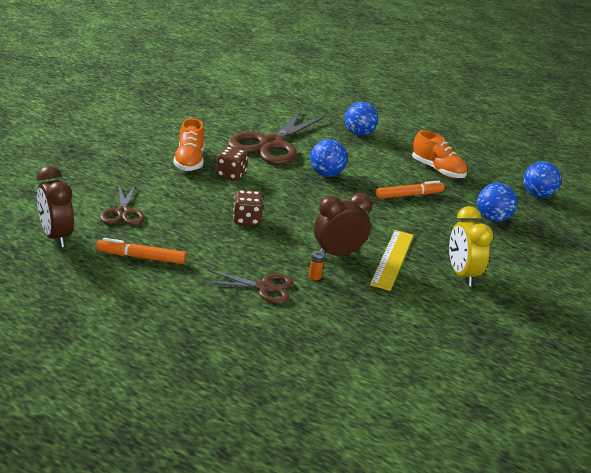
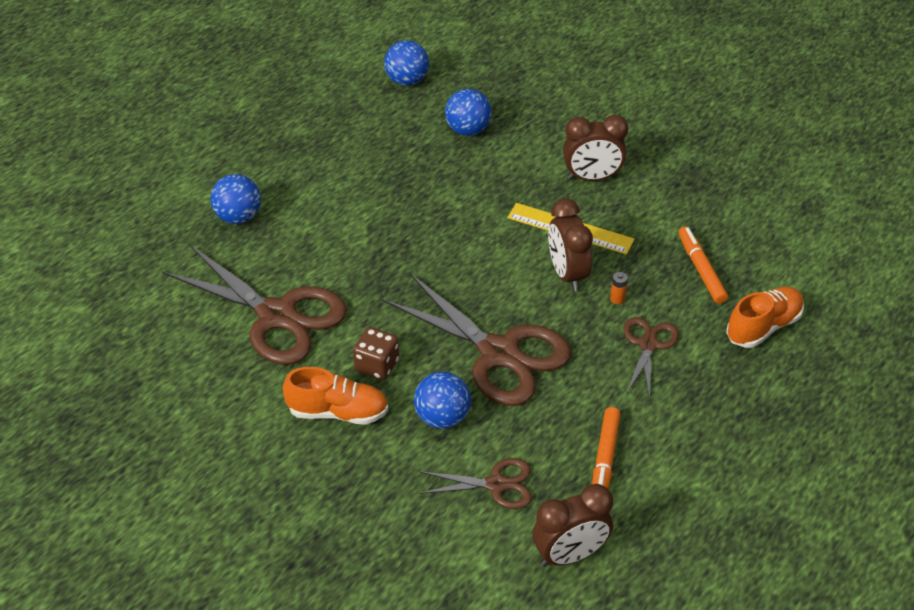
camera: 80 degrees left, 15 degrees up
(247, 220) = (499, 353): brown dice -> brown scissors
(326, 174) = (367, 265): blue ball -> blue ball (442, 418)
(409, 195) = (418, 192): orange marker -> orange marker (701, 270)
(437, 170) = (347, 155): orange shoe -> orange shoe (763, 327)
(461, 274) = (592, 178): yellow clock -> brown clock

